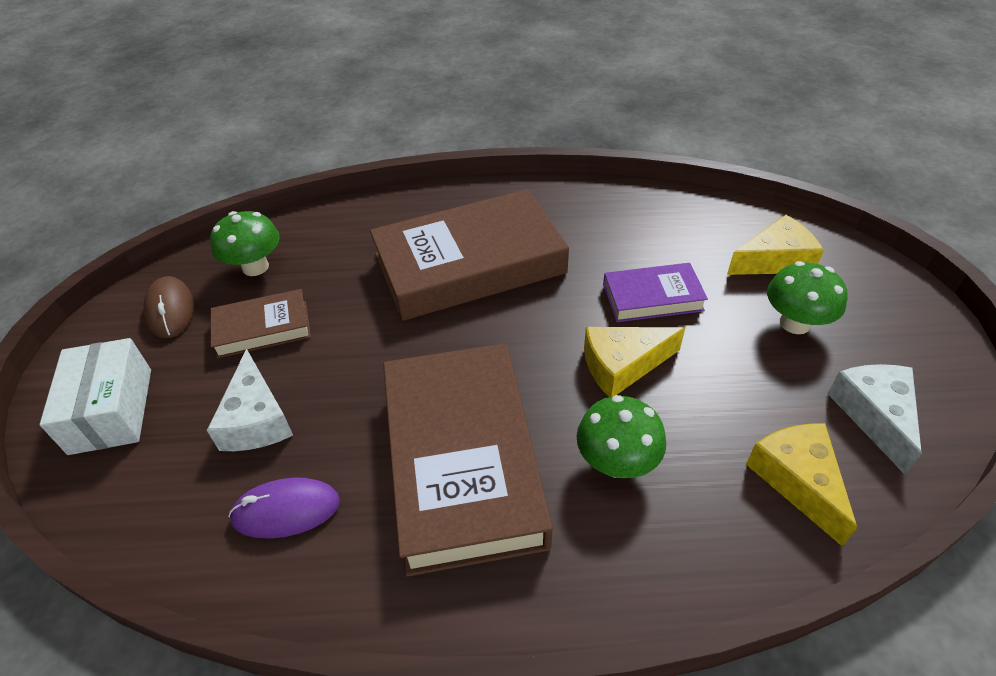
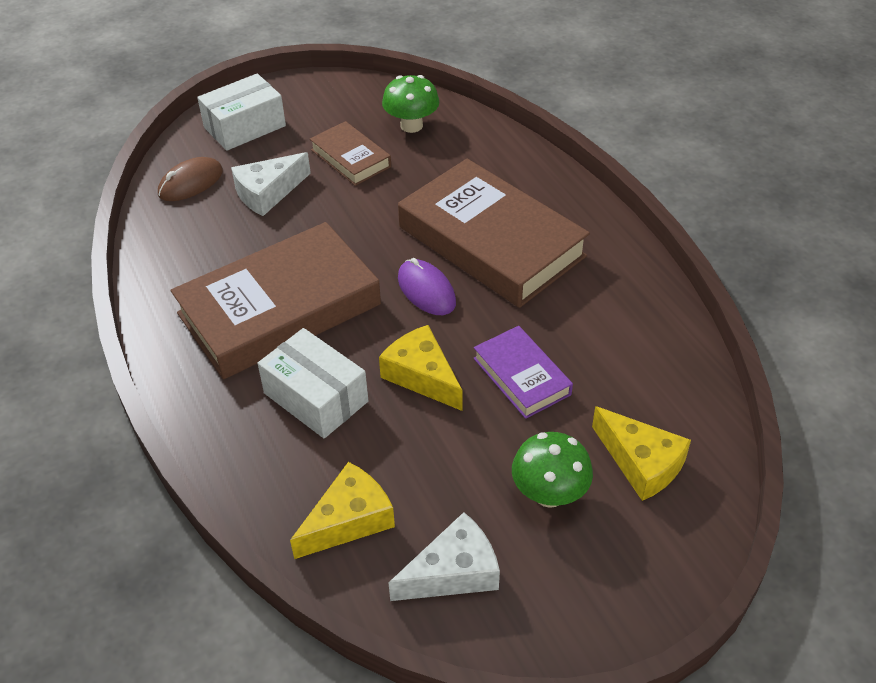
camera: 65 degrees right, 0 degrees up
(170, 310) = (343, 107): brown mouse -> brown mouse (191, 183)
(286, 510) = (203, 239): purple mouse -> purple mouse (426, 290)
(616, 462) = (316, 397): green mushroom -> white box

